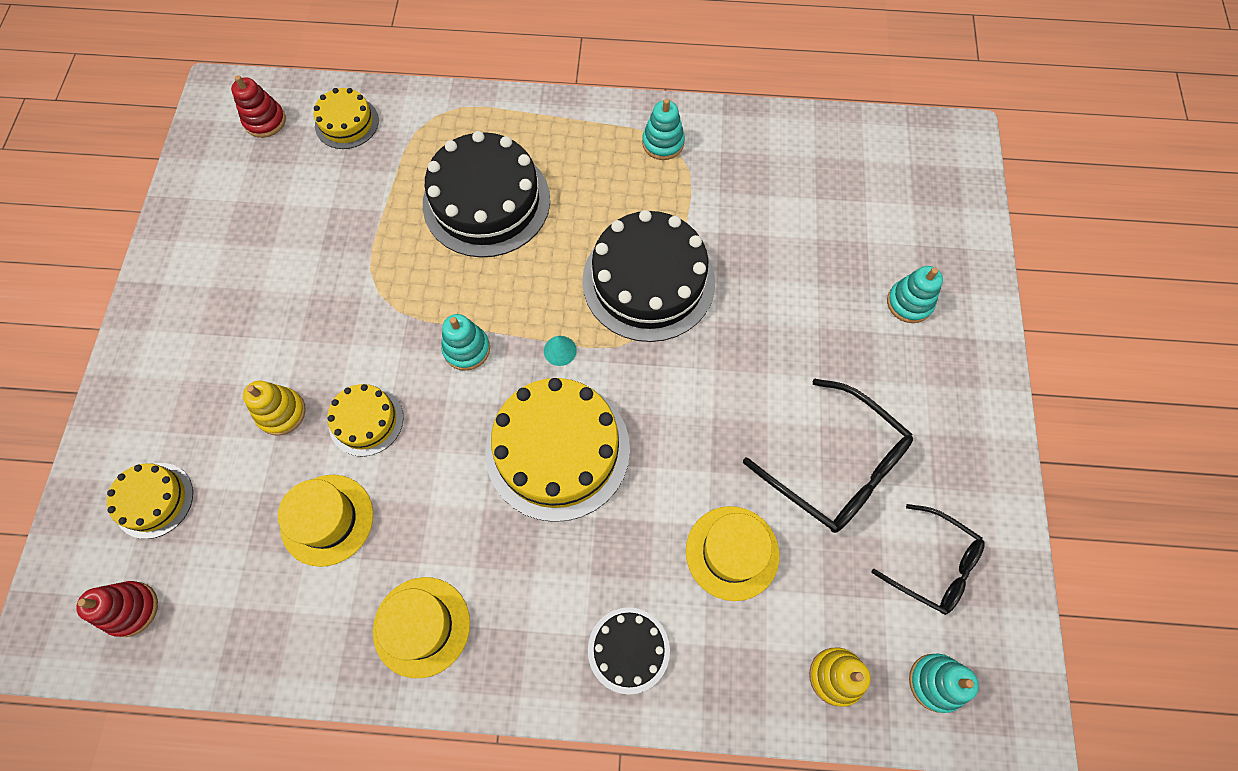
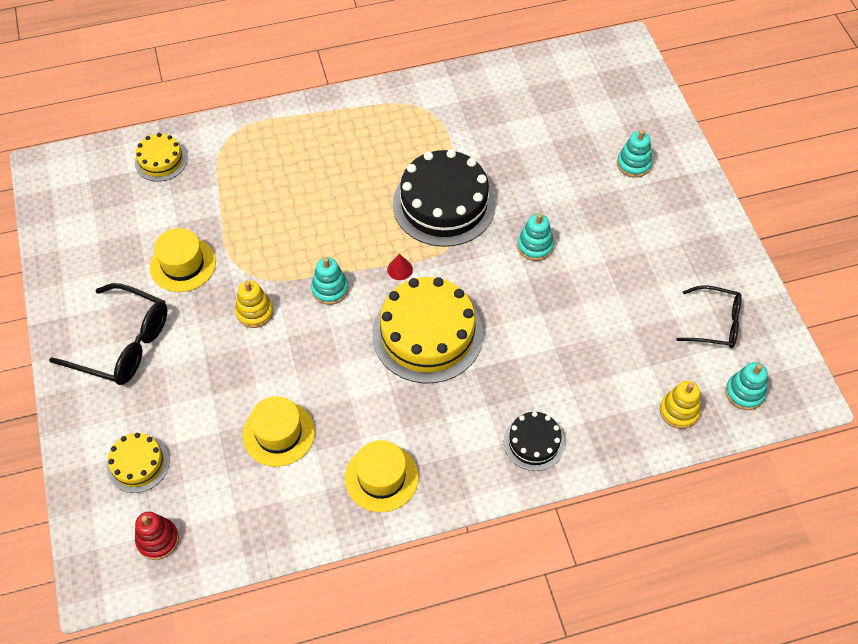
camera: 20 degrees left, 10 degrees down
(265, 121) = (93, 177): red stacking toy -> none
(281, 412) = (208, 375): yellow stacking toy -> yellow stacking toy (255, 312)
(366, 420) = (276, 360): yellow cake -> none
(486, 201) = (298, 185): black cake -> none
(560, 350) = (400, 269): turquoise cone -> red cone
(663, 143) = (413, 107): turquoise stacking toy -> turquoise stacking toy (535, 246)
(732, 552) = (578, 359): yellow hat -> yellow hat (183, 264)
(836, 467) = (627, 284): black glasses -> black glasses (123, 344)

